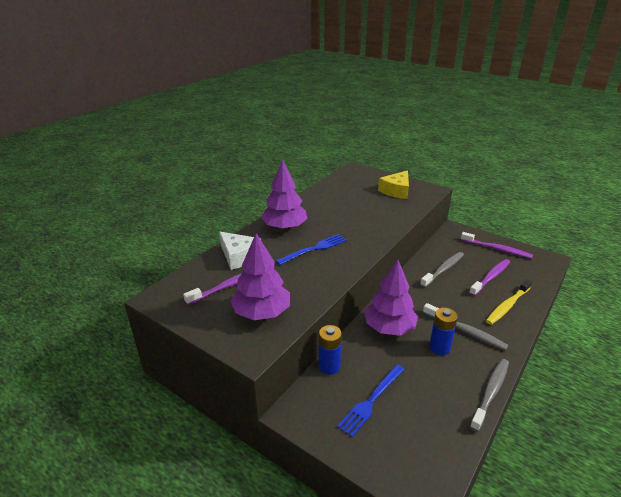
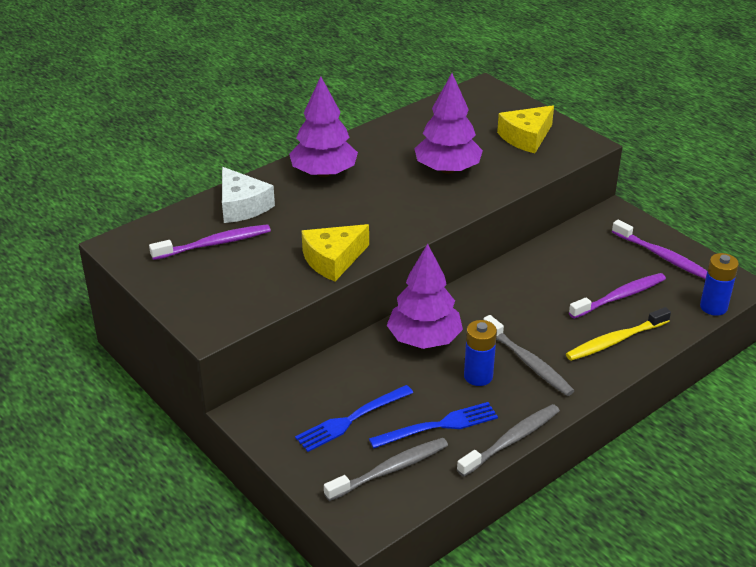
camera: 15 degrees right, 5 degrees up
(262, 313) = (240, 285): purple tree -> purple tree (447, 169)
(314, 249) = (350, 211): blue fork -> blue fork (439, 425)
(320, 283) = (333, 260): none -> yellow cheese
(329, 366) = (318, 371): blue battery -> blue battery (713, 307)
(443, 269) = (554, 273): grey toothbrush -> grey toothbrush (390, 470)

